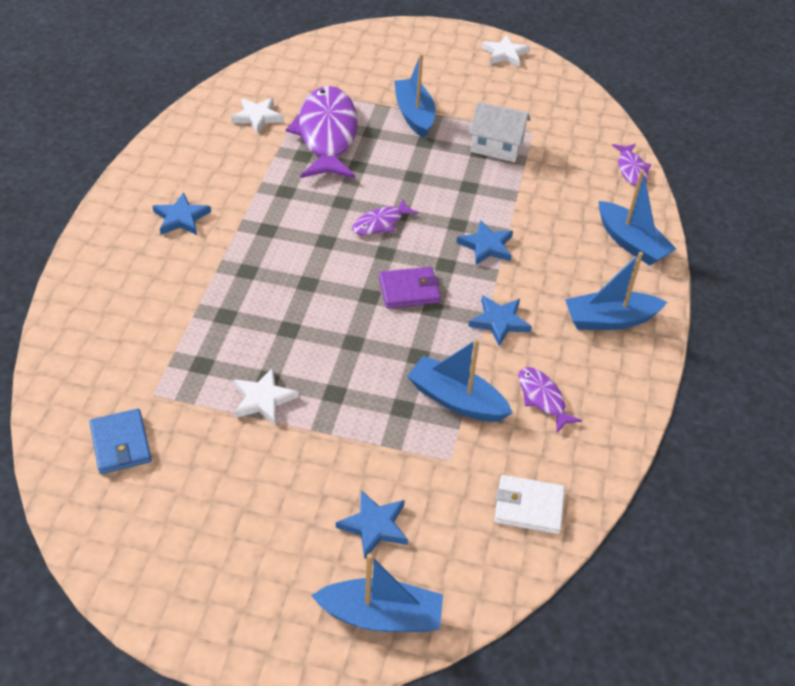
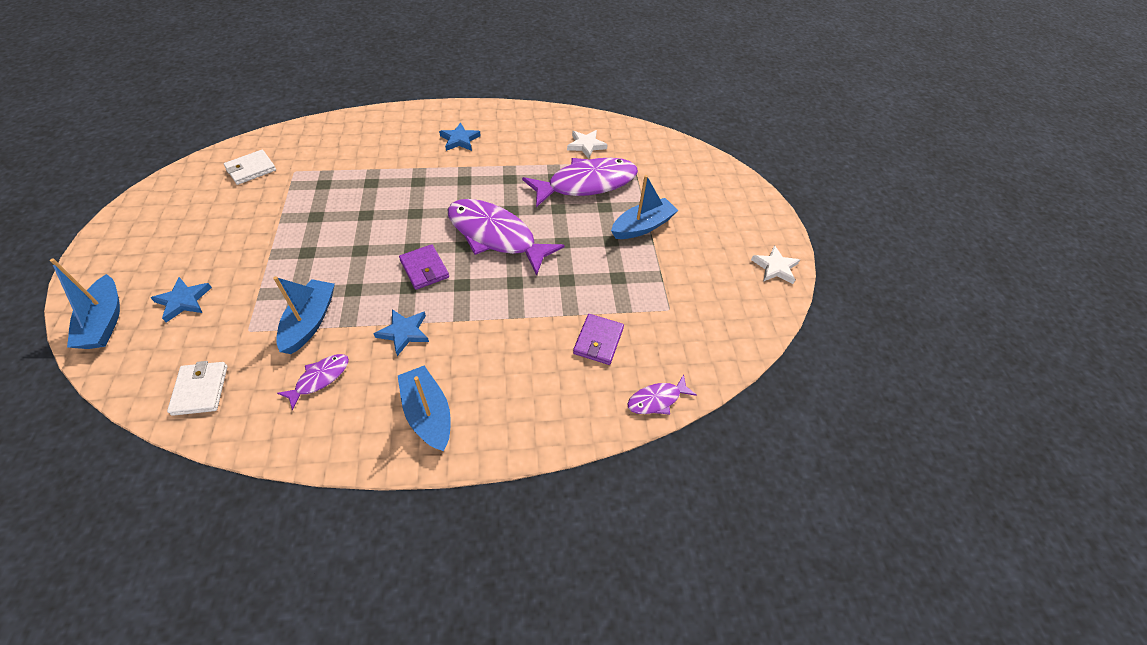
camera: 70 degrees right, 5 degrees up
(121, 444) = (251, 169): blue wallet -> white wallet
(263, 399) = (296, 219): white star -> none
(380, 223) = (496, 236): purple fish -> purple fish, size x2.16
(486, 246) = (494, 306): blue star -> none
(497, 147) = (631, 288): white house -> none
(555, 186) = (598, 341): none -> purple wallet
(631, 243) = (543, 416): blue boat -> none

